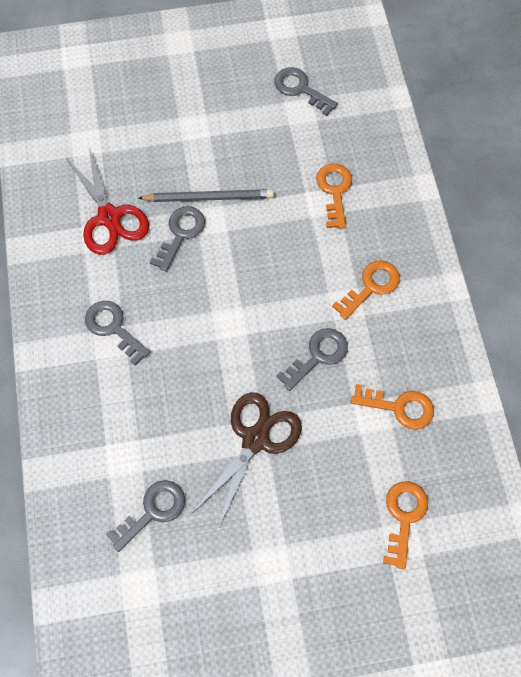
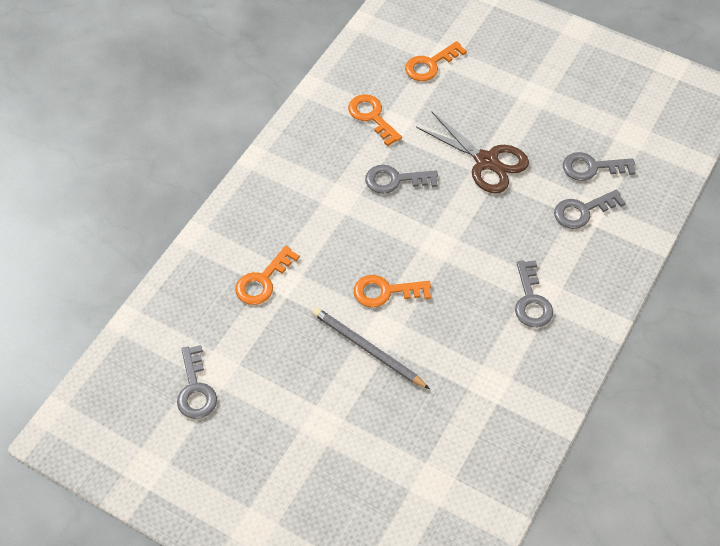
camera: 140 degrees left, 10 degrees down
(109, 217) = (466, 393): red scissors -> none
(181, 234) = (417, 335): grey key -> grey key (582, 211)
(255, 439) = (486, 161): brown scissors -> brown scissors turned 120 degrees counterclockwise
(371, 286) = (311, 196): orange key -> orange key (385, 291)

